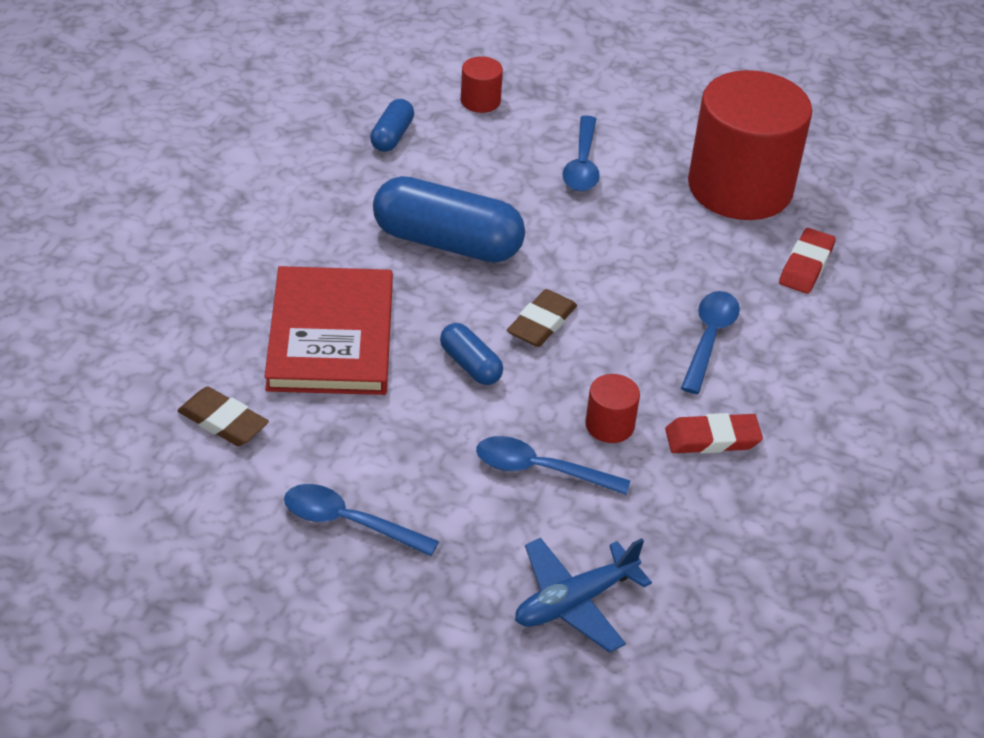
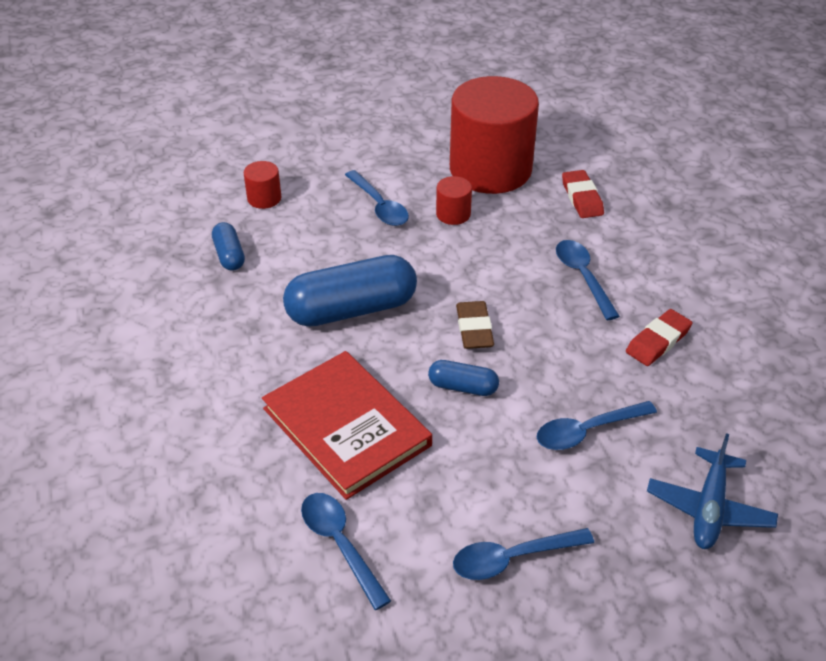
camera: 35 degrees left, 0 degrees up
(223, 421) = (340, 545): brown eraser -> blue spoon
(609, 425) = (592, 372): red cylinder -> red cylinder (453, 214)

